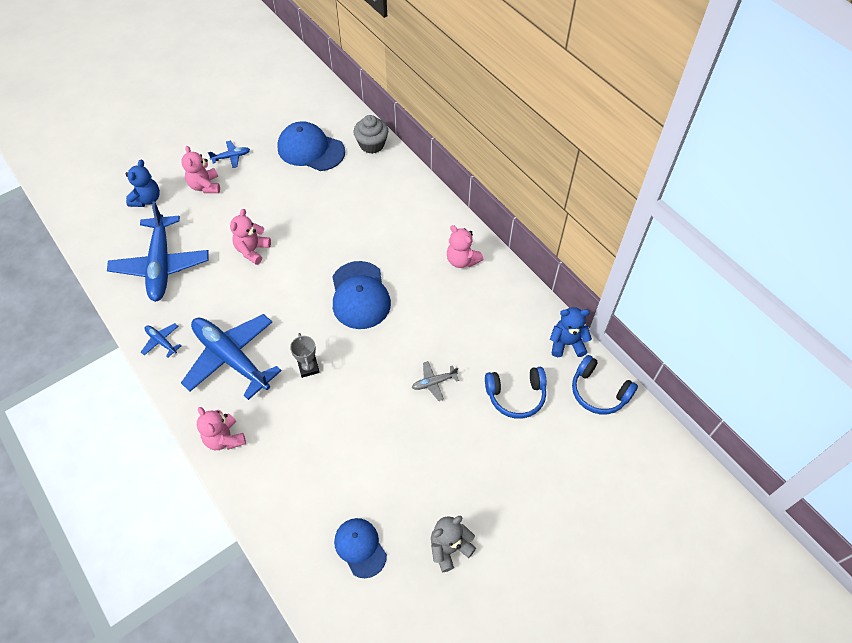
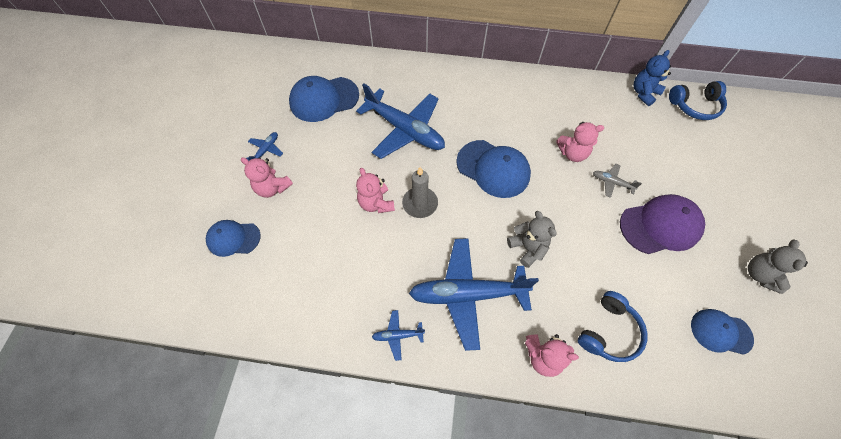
camera: 45 degrees left, 5 degrees up
(147, 199) = (233, 238): blue teddy bear -> blue cap
(161, 265) = (316, 278): blue plane -> blue plane (405, 130)
(279, 275) = (420, 203): none -> grey candle
(308, 367) = (527, 248): grey trophy -> grey teddy bear
(372, 144) = (365, 64): grey cupcake -> none
(425, 444) = (660, 225): none -> purple cap
(434, 382) = (612, 182): grey plane -> grey plane turned 90 degrees clockwise
(462, 260) = (523, 93): pink teddy bear -> pink teddy bear (572, 153)
(516, 395) = (662, 147): blue headphones -> blue headphones (609, 332)

